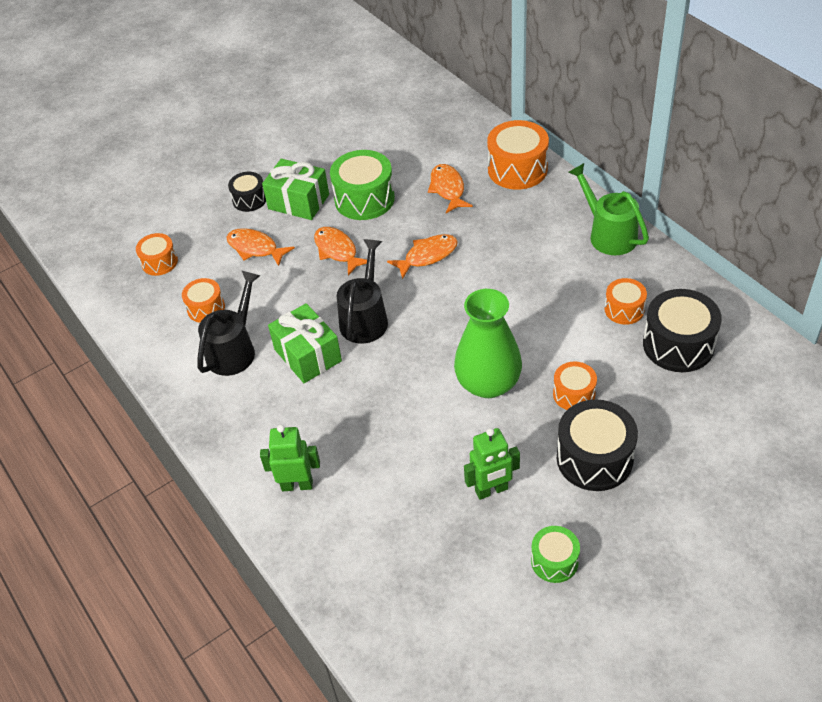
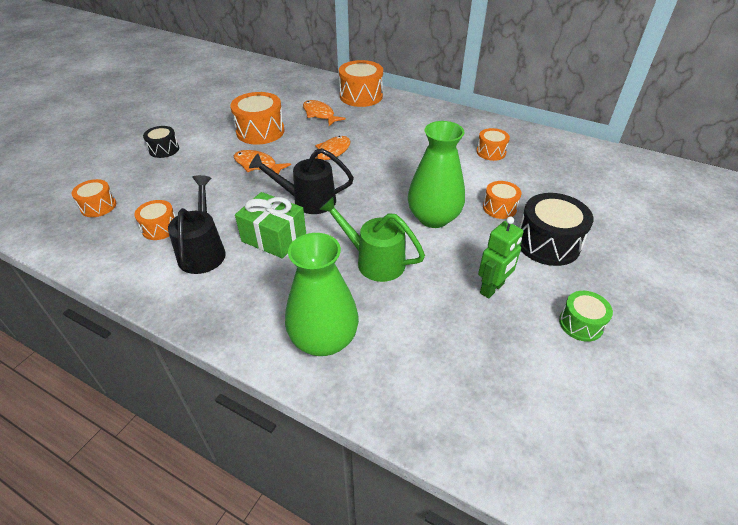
camera: 30 degrees left, 5 degrees down
(255, 248) = (185, 178): orange fish -> none
(297, 485) = (324, 339): green robot -> green vase
(298, 202) = (207, 143): green gift -> none
(364, 199) = (260, 131): green drum -> orange drum
(365, 317) = (307, 200): black watering can -> black watering can turned 75 degrees counterclockwise
(608, 234) = (446, 116): green watering can -> green watering can (373, 261)
(678, 344) = (541, 162): black drum -> none

